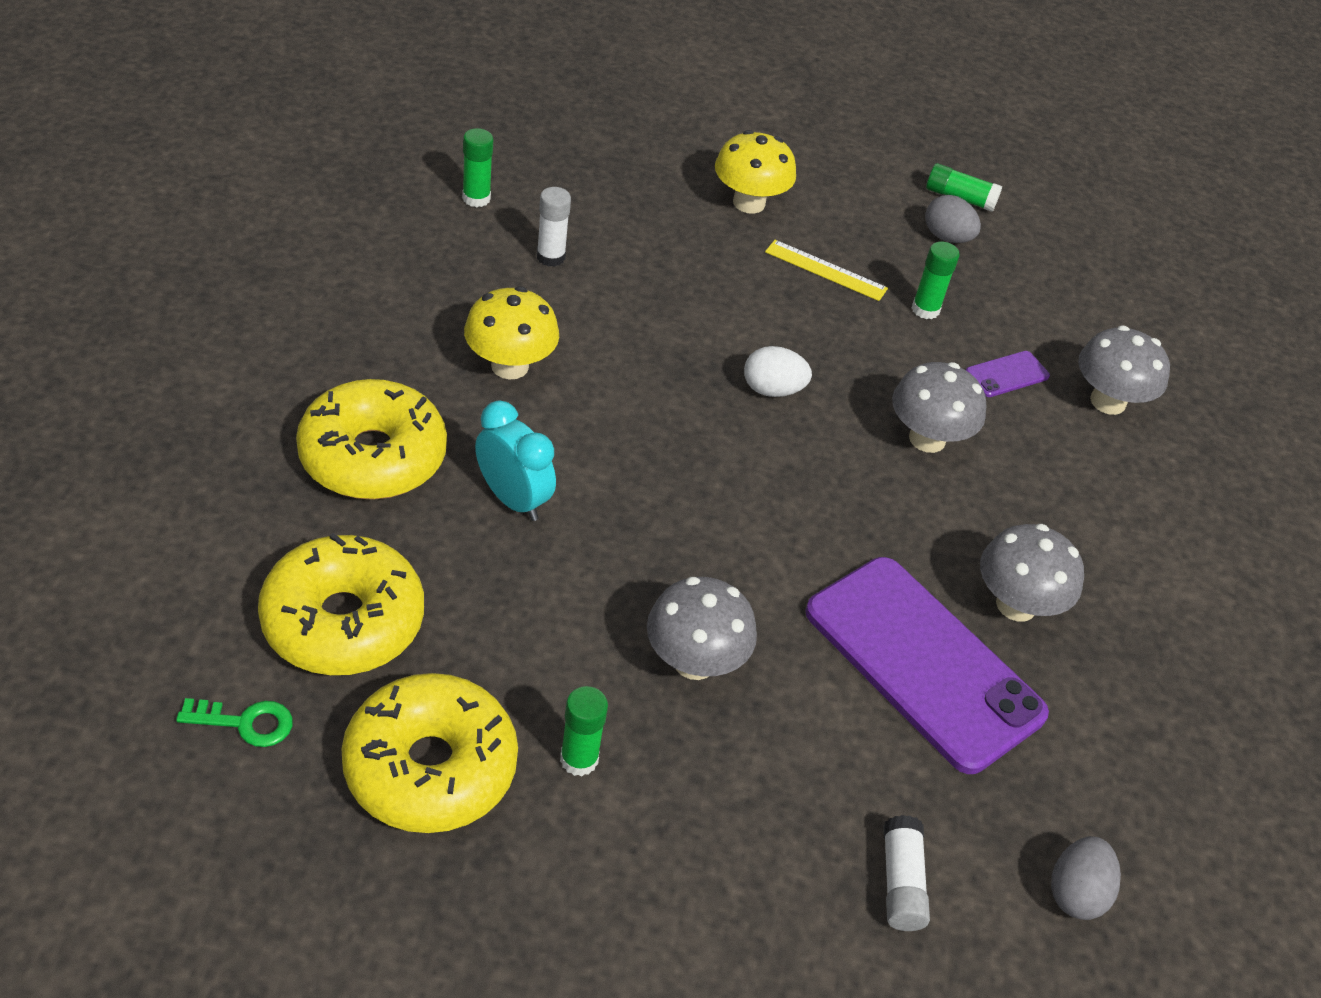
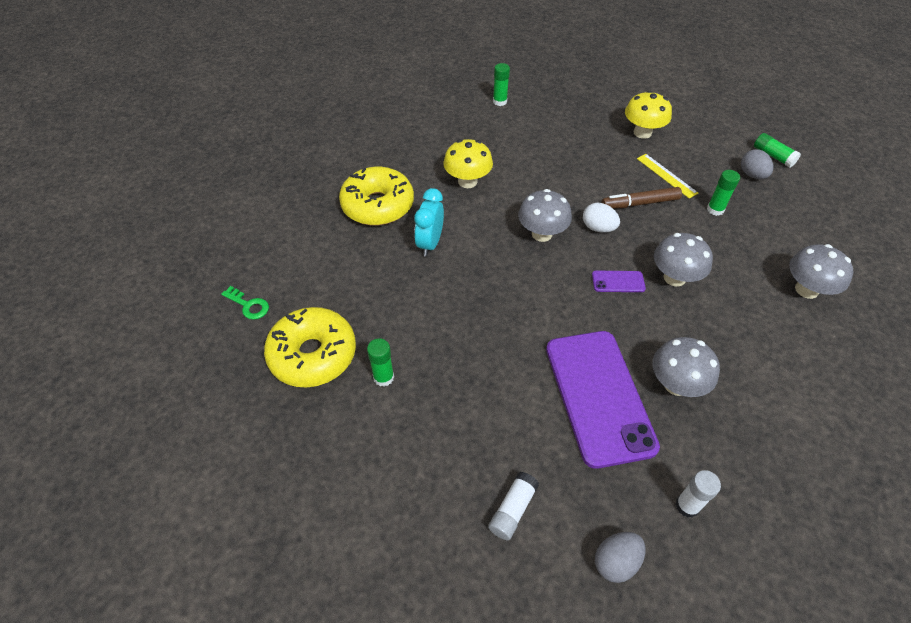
camera: 35 degrees right, 5 degrees up
(343, 621) = (318, 275): yellow donut -> none
(513, 499) = (430, 243): turquoise clock -> turquoise clock turned 150 degrees counterclockwise
(550, 257) = (519, 136): white glue stick -> white glue stick (687, 506)
(694, 661) = (471, 351): grey mushroom -> grey mushroom (542, 234)
(812, 329) = (640, 203): none -> brown marker
(1007, 374) = (746, 257): purple phone -> purple phone (618, 281)

